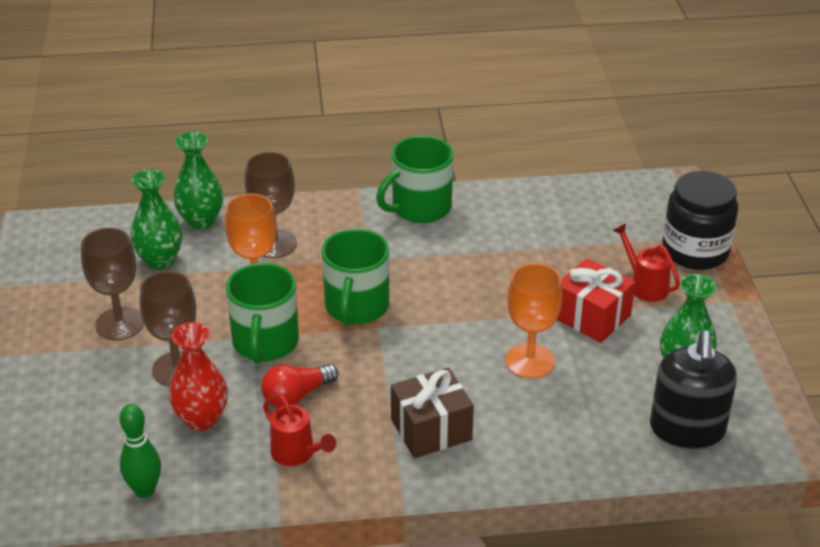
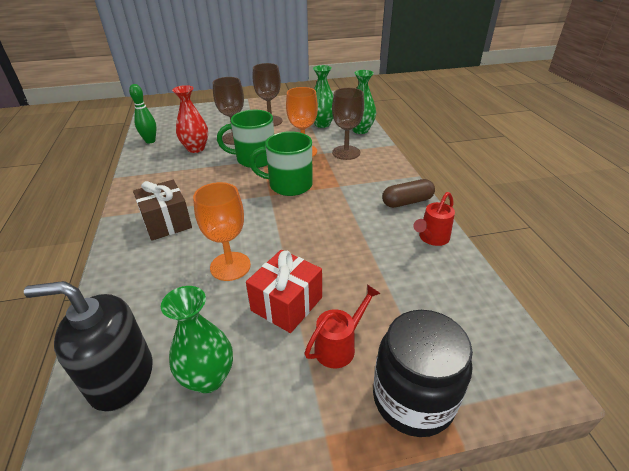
camera: 85 degrees right, 0 degrees up
(296, 396) = (208, 172): red light bulb -> none
(297, 454) = (161, 177): red watering can -> red watering can (431, 238)
(419, 208) = (407, 202): green mug -> brown capsule

